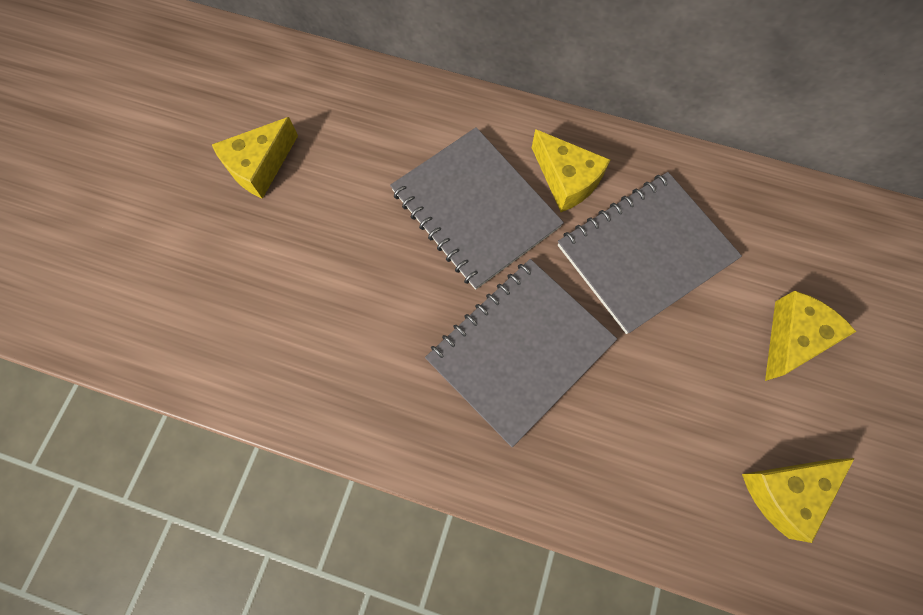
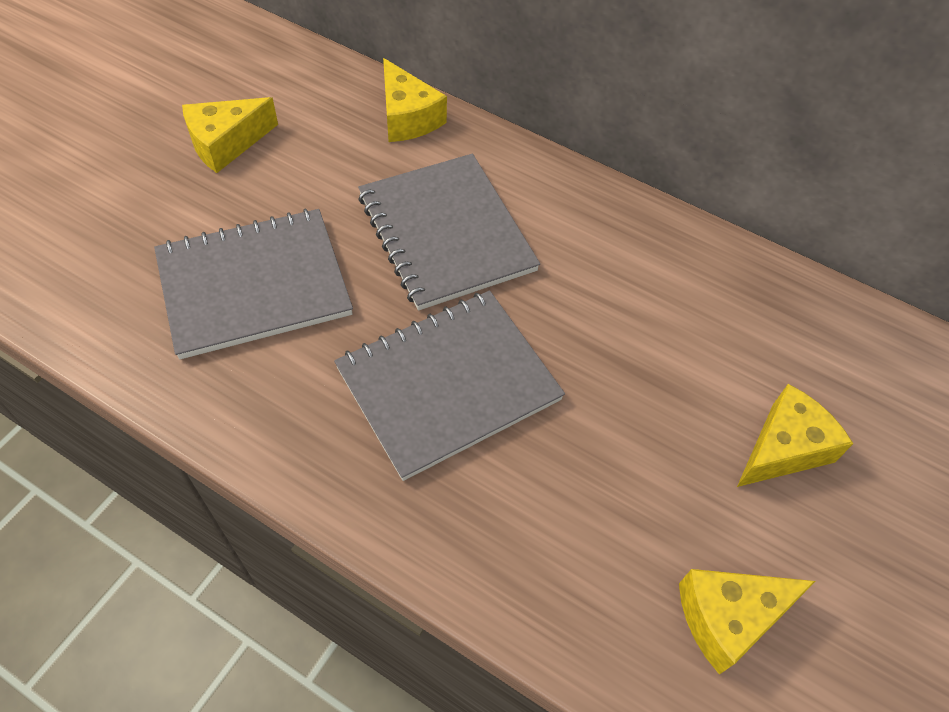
camera: 10 degrees right, 15 degrees down
(566, 180) = (559, 227): yellow cheese -> yellow cheese (407, 117)
(645, 253) = (629, 319): grey notebook -> grey notebook (254, 285)

